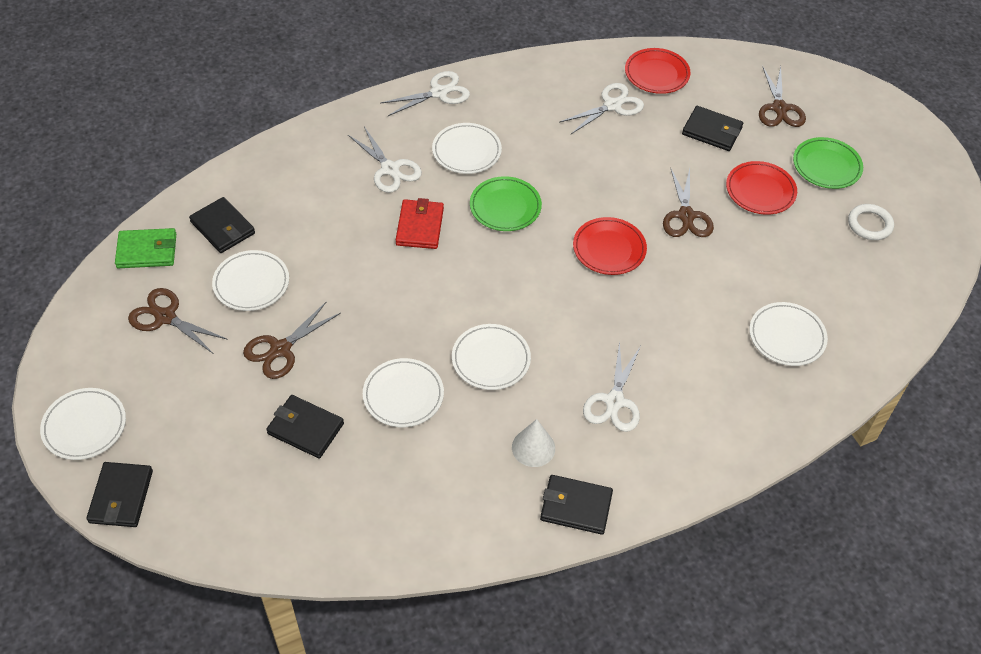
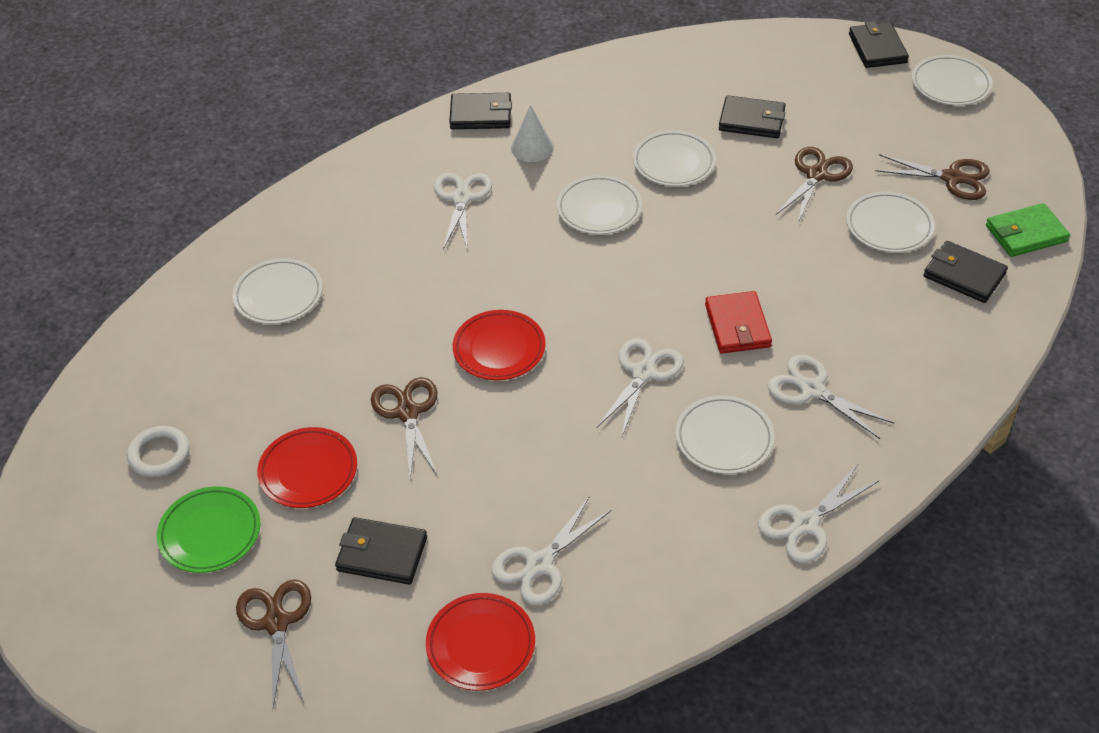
camera: 170 degrees right, 5 degrees down
(505, 207) = (643, 373): green plate -> white scissors

